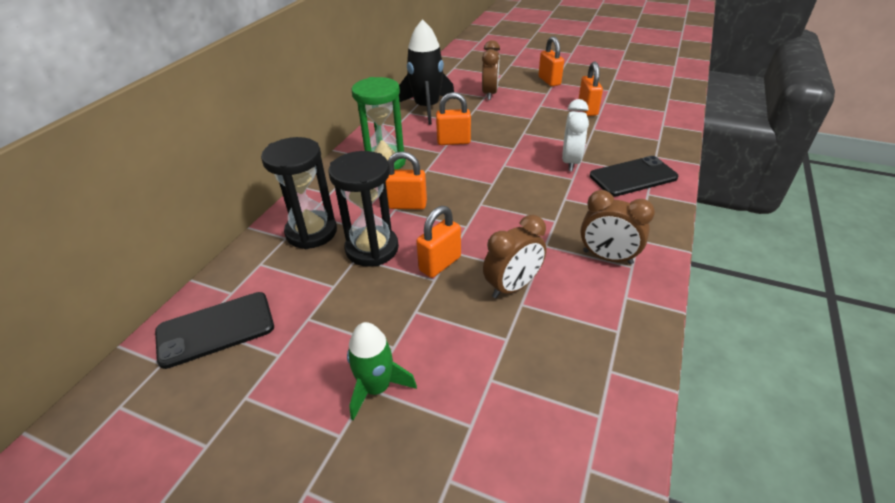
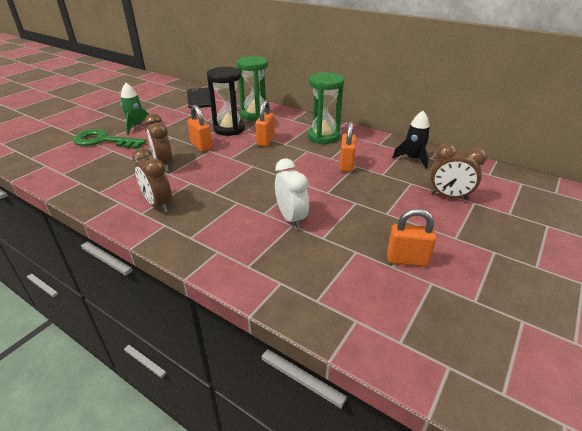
camera: 100 degrees right, 5 degrees down
(311, 232) = (255, 115): black hourglass -> green hourglass
(427, 108) = (413, 159): black rocket -> black rocket, size x0.63
(456, 416) = (103, 141): none -> green key
(549, 81) = (496, 247): orange padlock -> none
(570, 162) = (291, 218): white clock -> white clock turned 135 degrees counterclockwise
(607, 257) = (158, 204): brown clock -> brown clock turned 75 degrees counterclockwise
(633, 177) = (249, 250): black phone -> none

